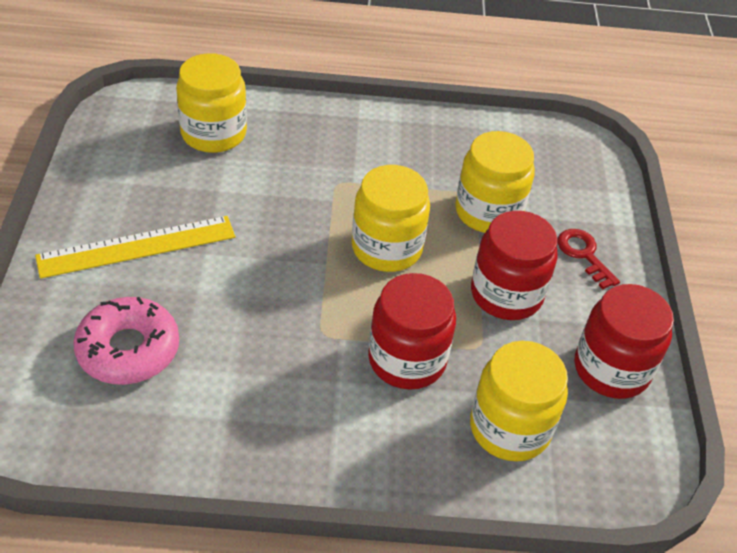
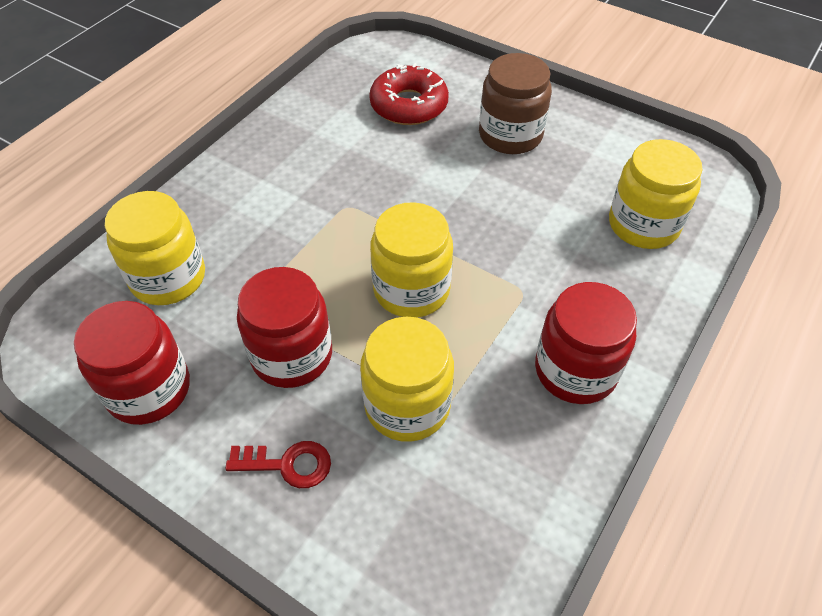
camera: 125 degrees right, 5 degrees up
(128, 349) = (409, 105): pink donut -> red donut
(137, 247) = (510, 135): yellow ruler -> brown jar
(407, 359) = (282, 245): red jar -> red jar (575, 370)

